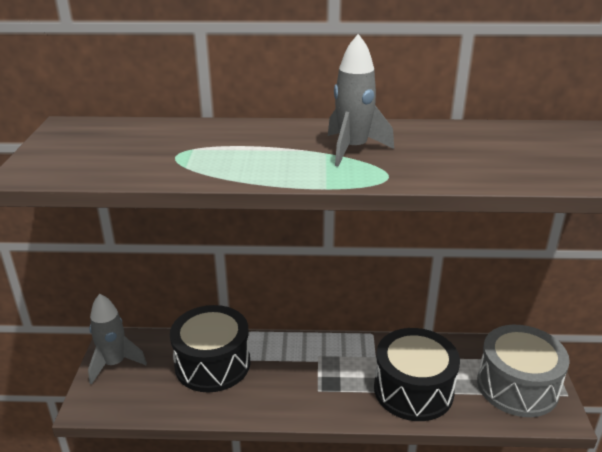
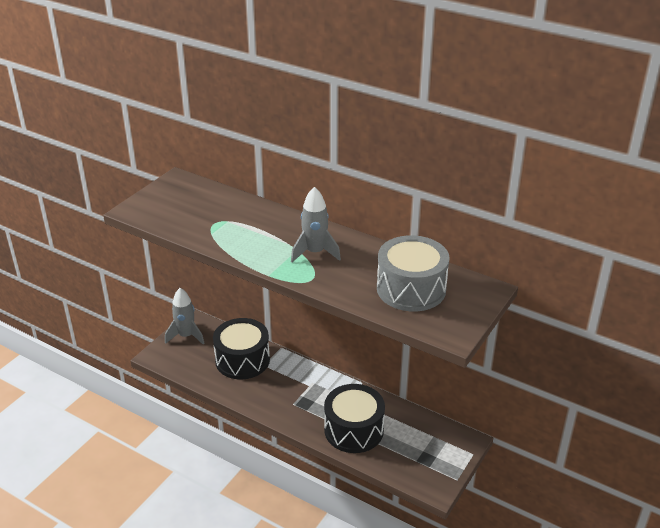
camera: 30 degrees right, 5 degrees up
(517, 386) = (427, 458): grey drum -> grey drum (411, 289)

